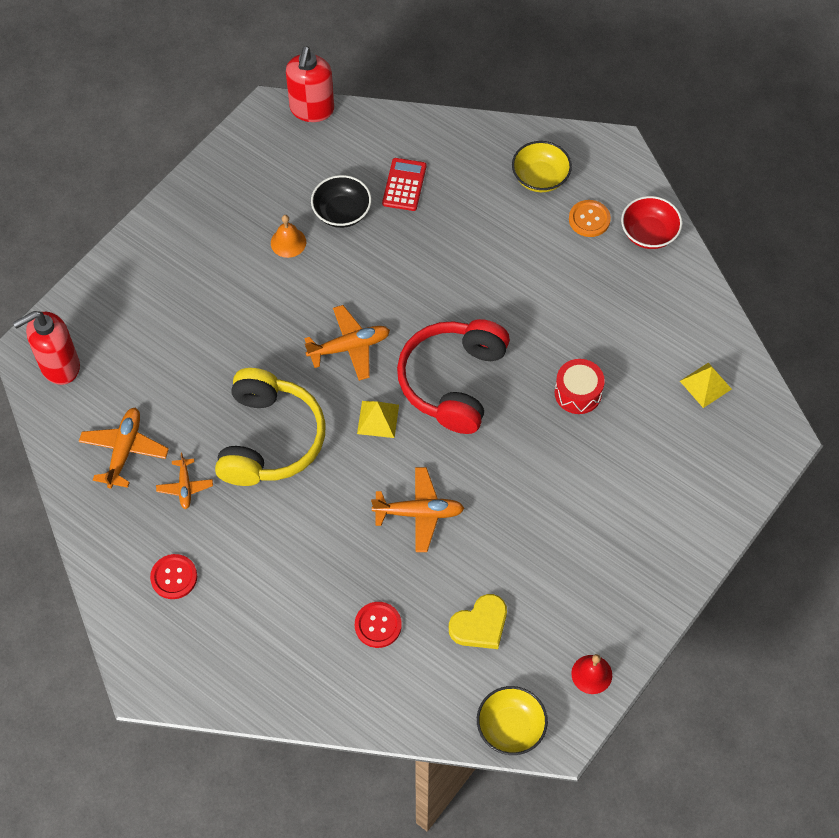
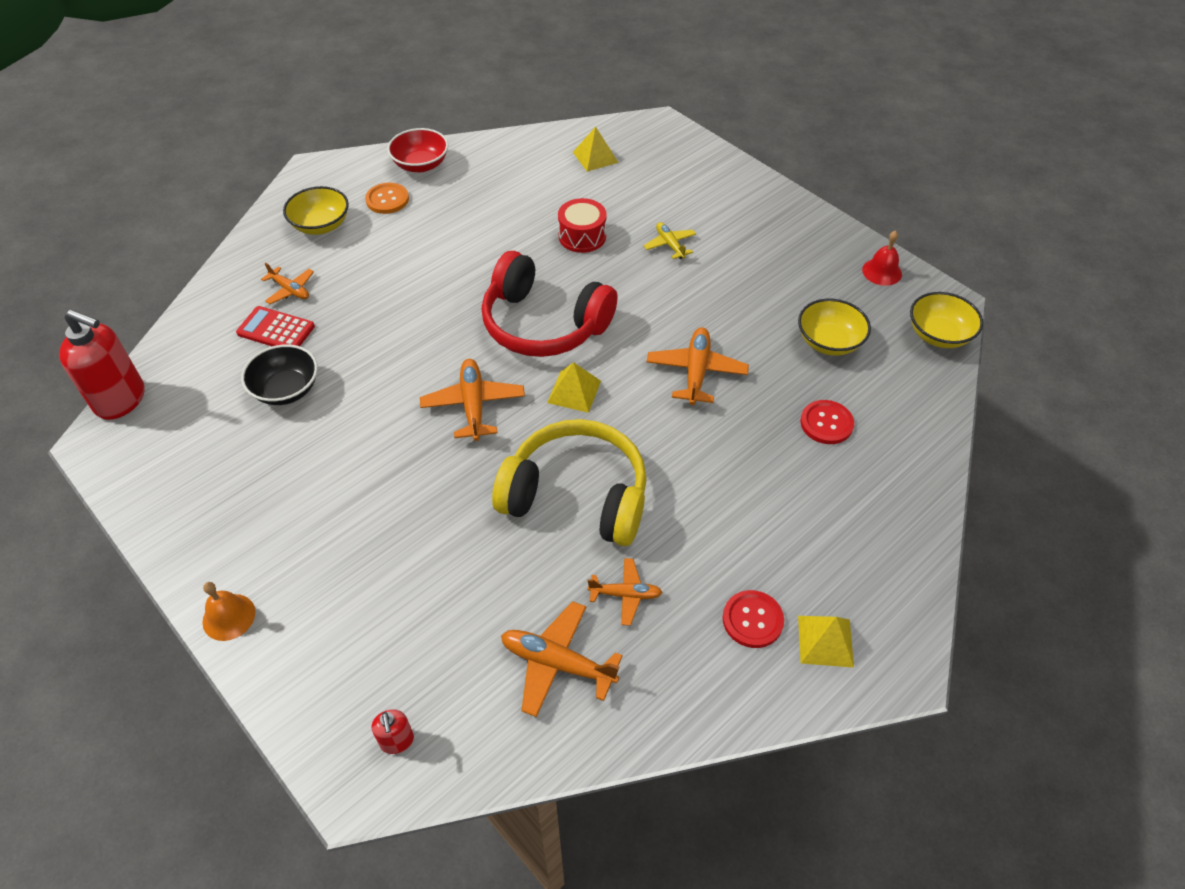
camera: 80 degrees left, 10 degrees down
(59, 366) = (397, 741): red soap dispenser -> red soap dispenser, size x0.47
(162, 630) = (825, 641): none -> yellow pyramid
(288, 242) = (305, 446): orange bell -> orange bell (229, 617)
(452, 180) = (290, 290): none -> orange plane
(480, 625) = (829, 342): yellow heart -> yellow bowl
(584, 472) = (670, 245): none -> yellow plane

